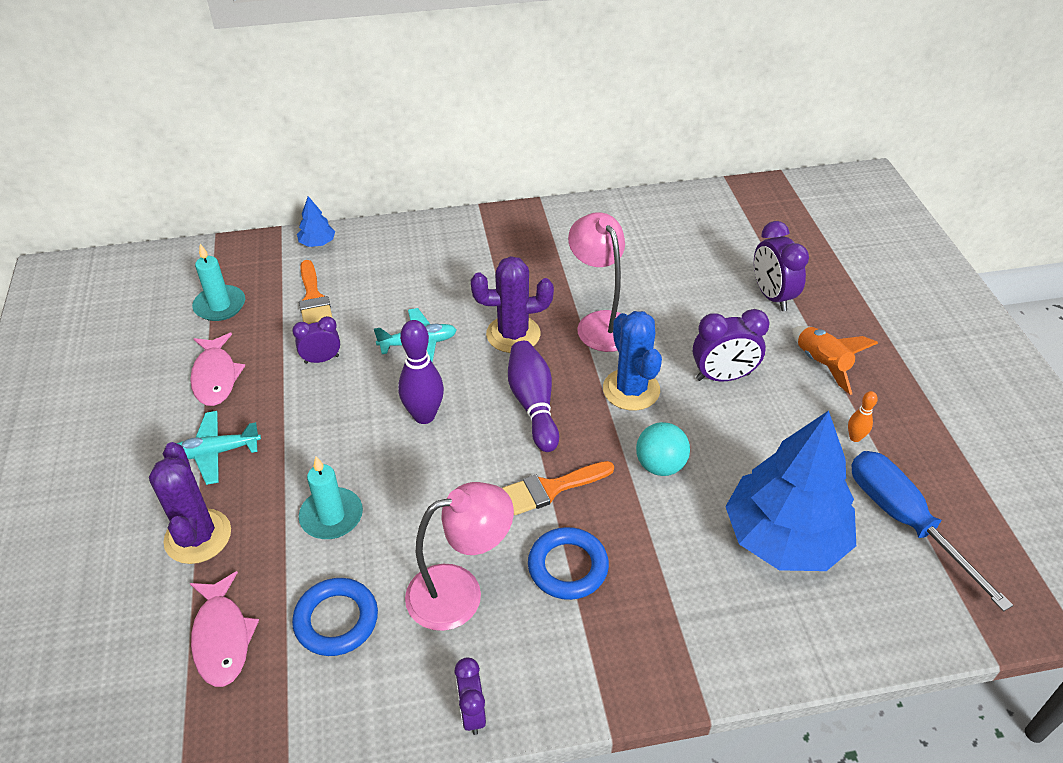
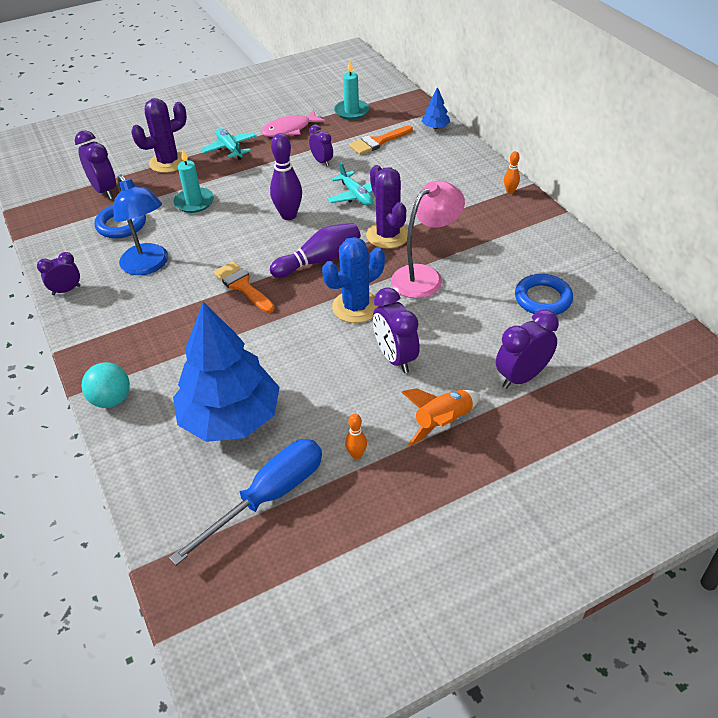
camera: 75 degrees right, 0 degrees up
(222, 637) = (104, 190): pink fish -> purple clock
(460, 592) = (149, 265): pink lamp -> blue lamp
(484, 223) = (510, 191): none -> orange bowling pin
(567, 567) = (177, 307): blue ring -> blue ring (543, 299)
(660, 465) = (282, 336): turquoise ball -> turquoise ball (111, 399)

